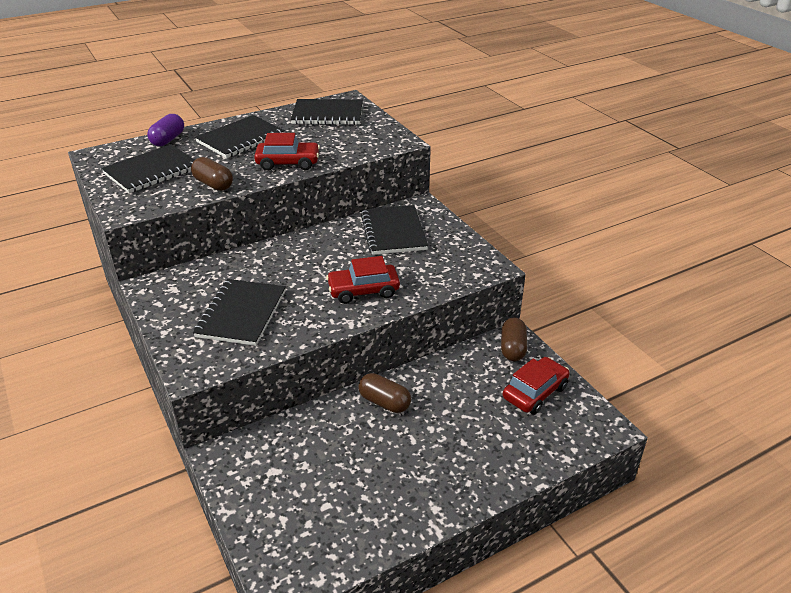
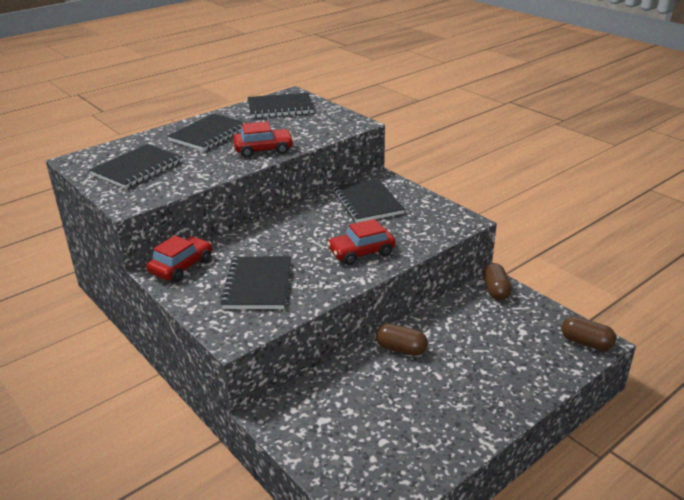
camera: 10 degrees left, 5 degrees down
(168, 140) = (140, 141): purple capsule -> none
(213, 184) = (202, 173): brown capsule -> brown capsule (586, 343)
(535, 392) = (528, 323): red car -> red car (181, 266)

